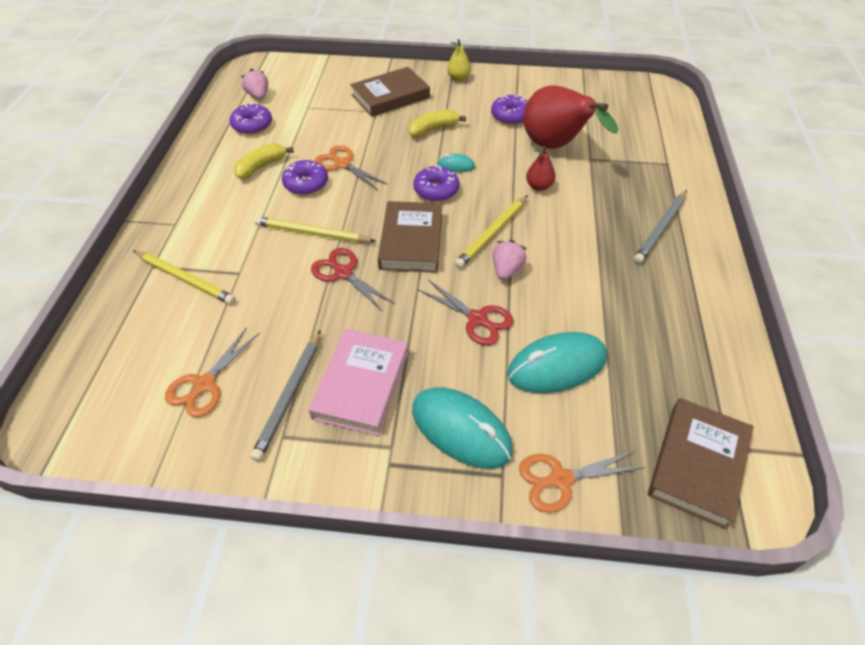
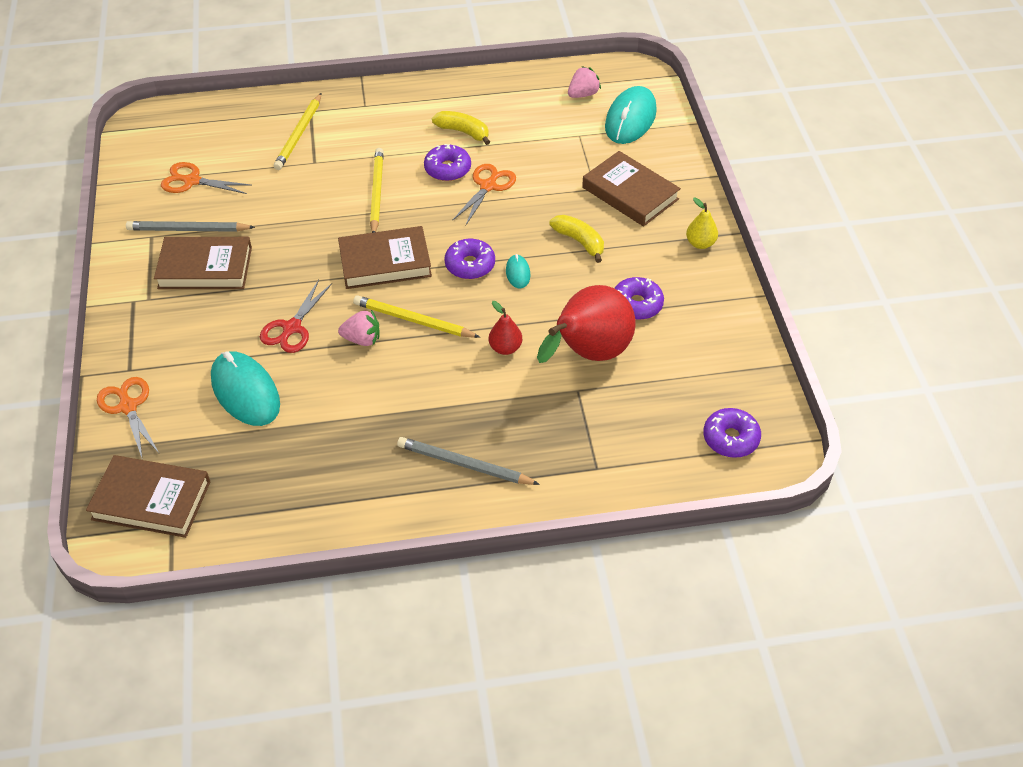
camera: 75 degrees right, 0 degrees up
(252, 125) = (528, 106): purple donut -> purple donut (730, 438)
(343, 273) = (330, 226): red scissors -> none
(361, 385) = (205, 268): pink book -> brown book
(461, 430) = (168, 337): turquoise mouse -> turquoise mouse (630, 119)

